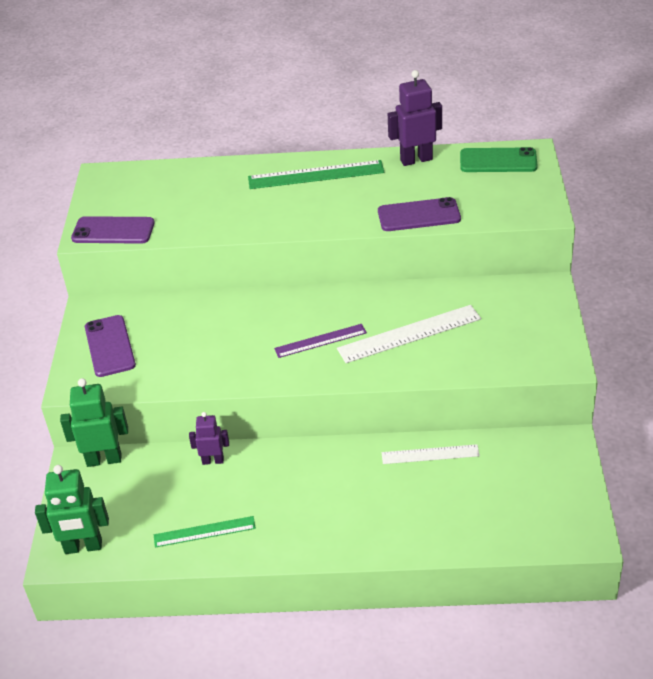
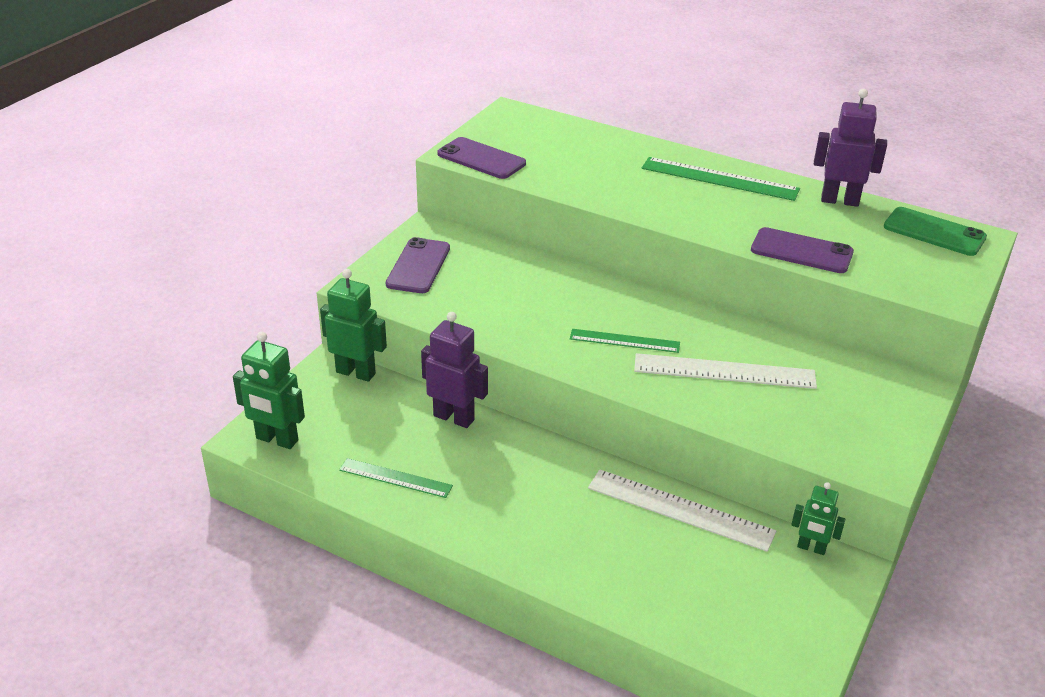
camera: 25 degrees right, 5 degrees down
(213, 460) = (454, 417): purple robot -> purple robot, size x1.63
(320, 341) = (624, 341): purple ruler -> green ruler
(430, 454) = (680, 510): white ruler -> white ruler, size x1.59
(535, 440) = (811, 548): none -> green robot

